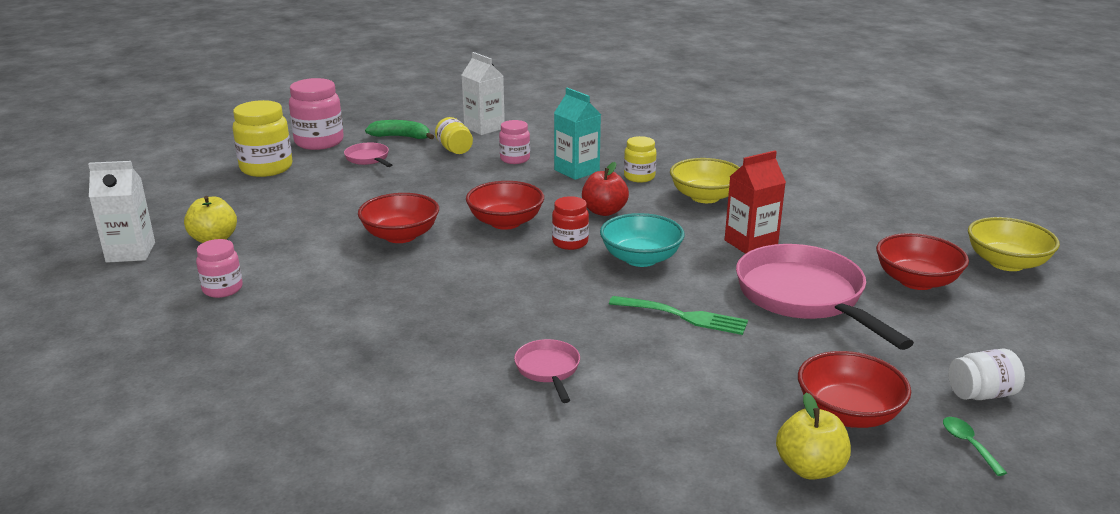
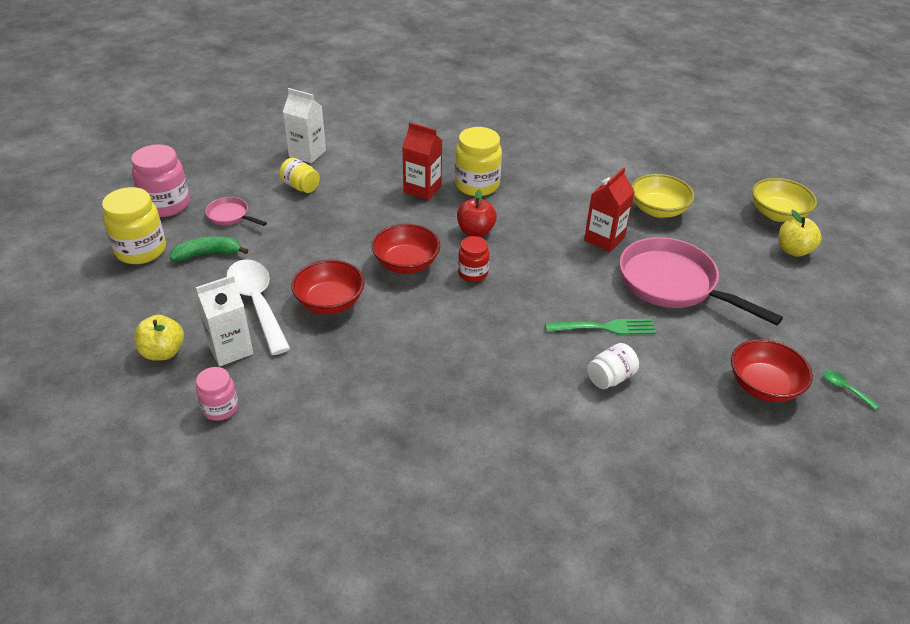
camera: 25 degrees left, 15 degrees up
(131, 252) = (94, 390): white carton -> white carton (230, 349)
(331, 223) = (257, 303): none -> white spoon
(401, 137) = (240, 181): green banana -> green banana (208, 254)
(515, 159) = (361, 187): pink jar -> none
(548, 370) = (547, 411): pink pan -> none
(576, 171) = (422, 189): turquoise carton -> red carton
(639, 177) = (477, 185): yellow jar -> yellow jar, size x1.68
(640, 259) = (537, 276): turquoise bowl -> none
(705, 197) = (540, 196): yellow bowl -> yellow bowl (658, 210)
(810, 468) = (769, 442): yellow apple -> yellow apple (793, 250)
(916, 281) = (733, 247): red bowl -> none
(981, 394) = (828, 342): white jar -> white jar (610, 378)

